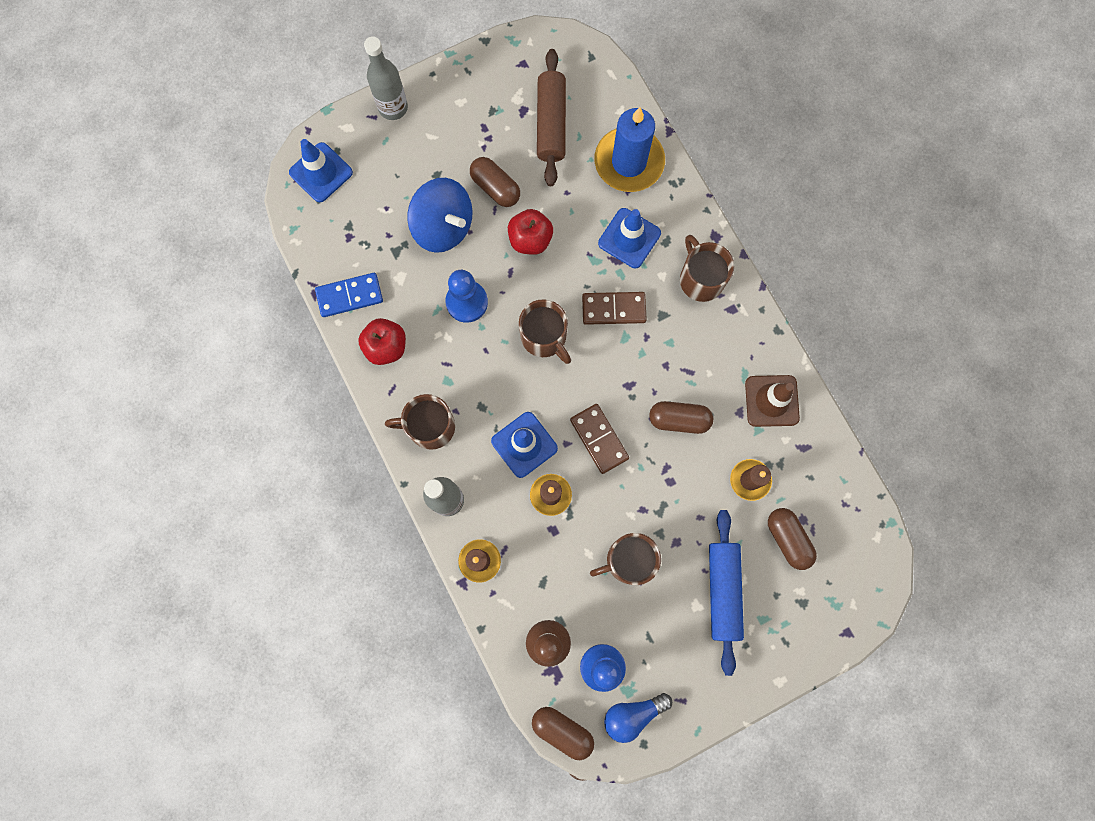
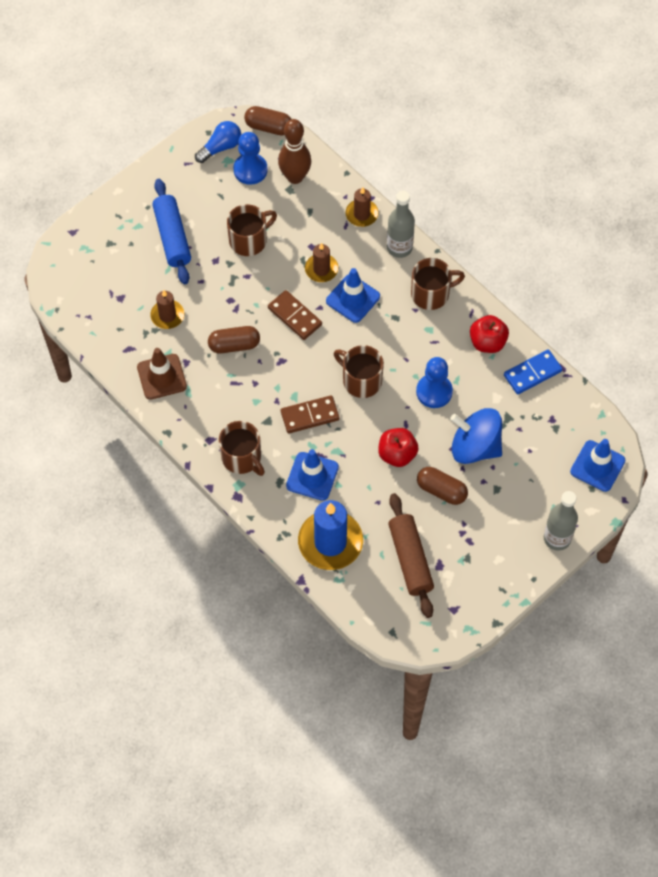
camera: 165 degrees right, 15 degrees down
(787, 539) = (129, 282): brown capsule -> none

